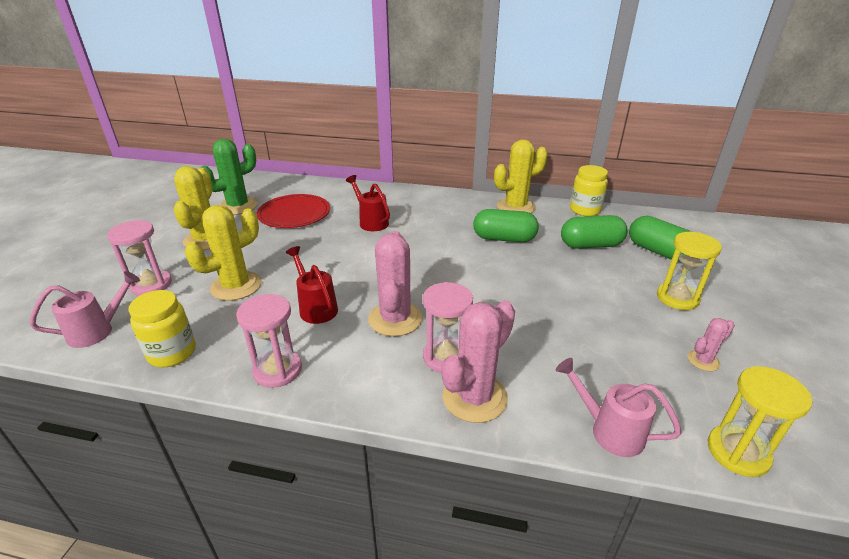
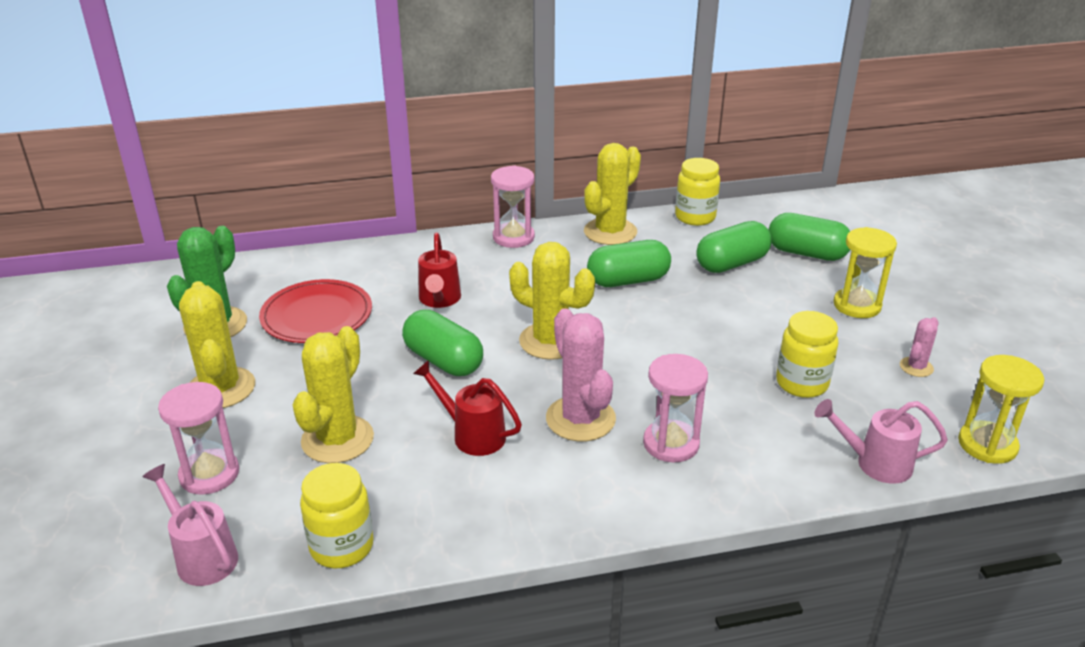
camera: 25 degrees left, 0 degrees up
(97, 331) = (202, 556): pink watering can -> pink watering can turned 75 degrees counterclockwise
(277, 370) = (496, 521): pink hourglass -> pink hourglass (513, 237)
(340, 257) = (443, 361): none -> green capsule
(371, 222) = (439, 300): red watering can -> red watering can turned 120 degrees counterclockwise
(419, 263) = (550, 341): none -> yellow cactus
(474, 397) = (732, 475): pink cactus -> none
(587, 344) = (802, 383): none -> yellow jar

